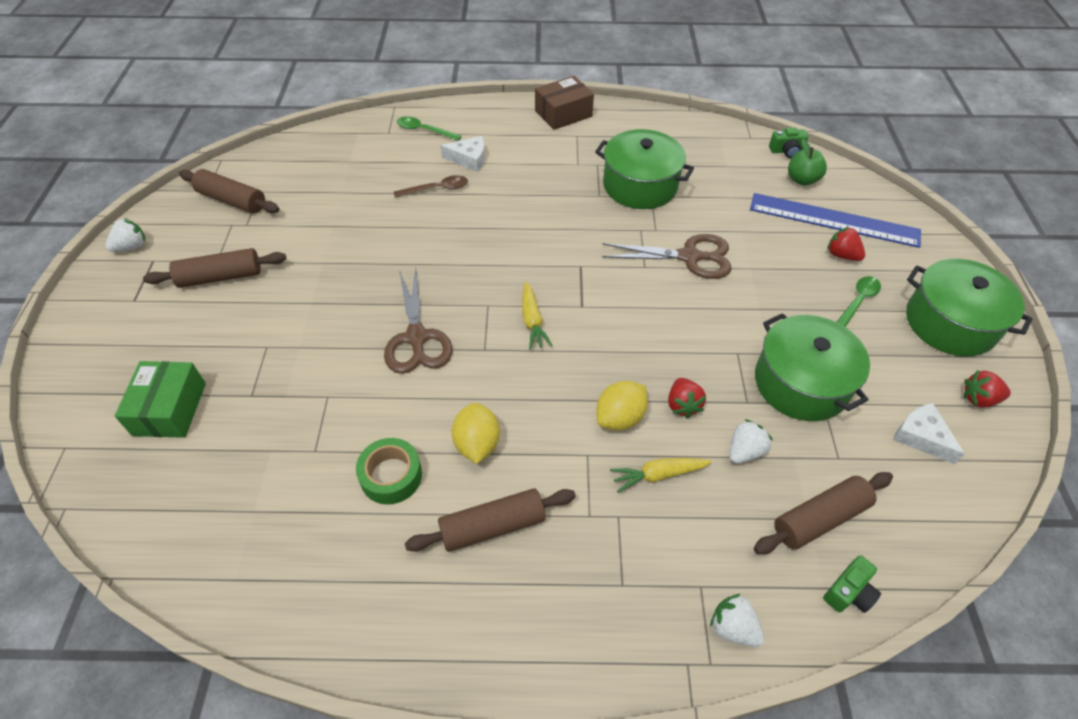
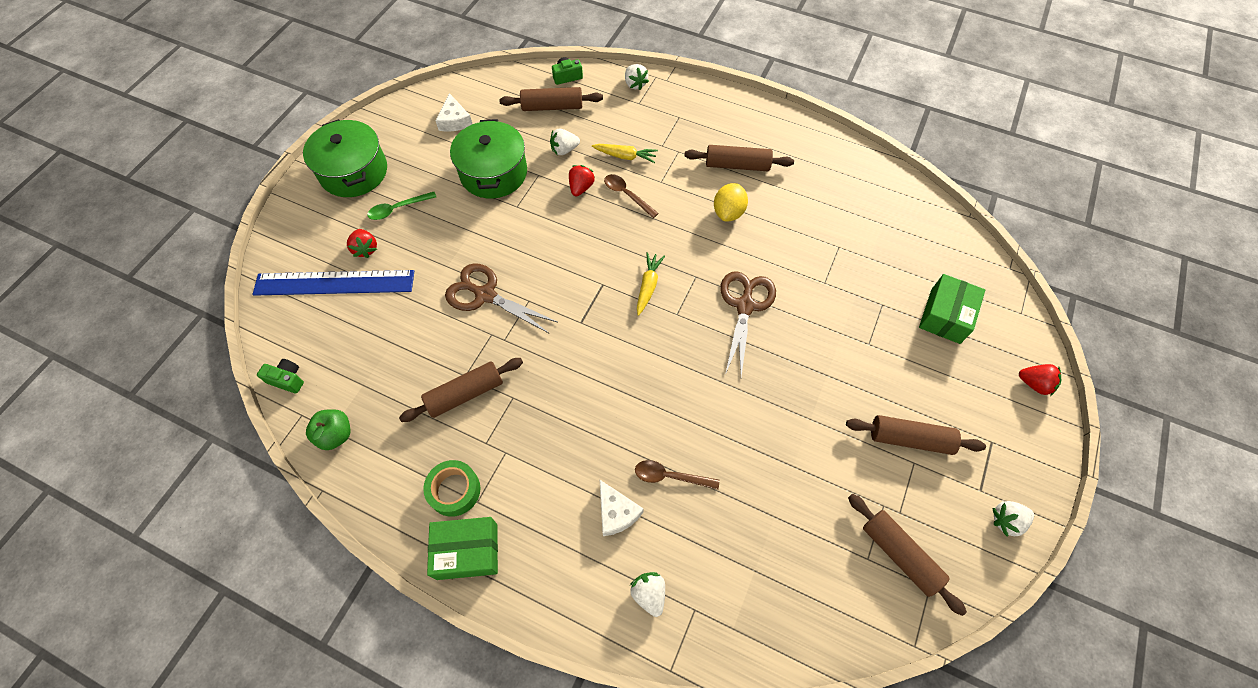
camera: 155 degrees left, 10 degrees up
(391, 476) = (790, 213): green tape -> green tape (454, 490)
(424, 130) = (649, 594): green spoon -> white strawberry
(469, 159) = (616, 512): white cheese -> white cheese turned 150 degrees counterclockwise
(563, 114) = (467, 551): brown box -> green box
(620, 417) = (627, 195): yellow lemon -> brown spoon
(640, 185) = (465, 394): green pot -> brown rolling pin
(802, 180) = (312, 337): green apple -> green apple (335, 435)
(834, 220) = (334, 283): blue ruler -> blue ruler turned 45 degrees counterclockwise
(979, 399) = (396, 125): red strawberry -> red strawberry (1034, 384)

